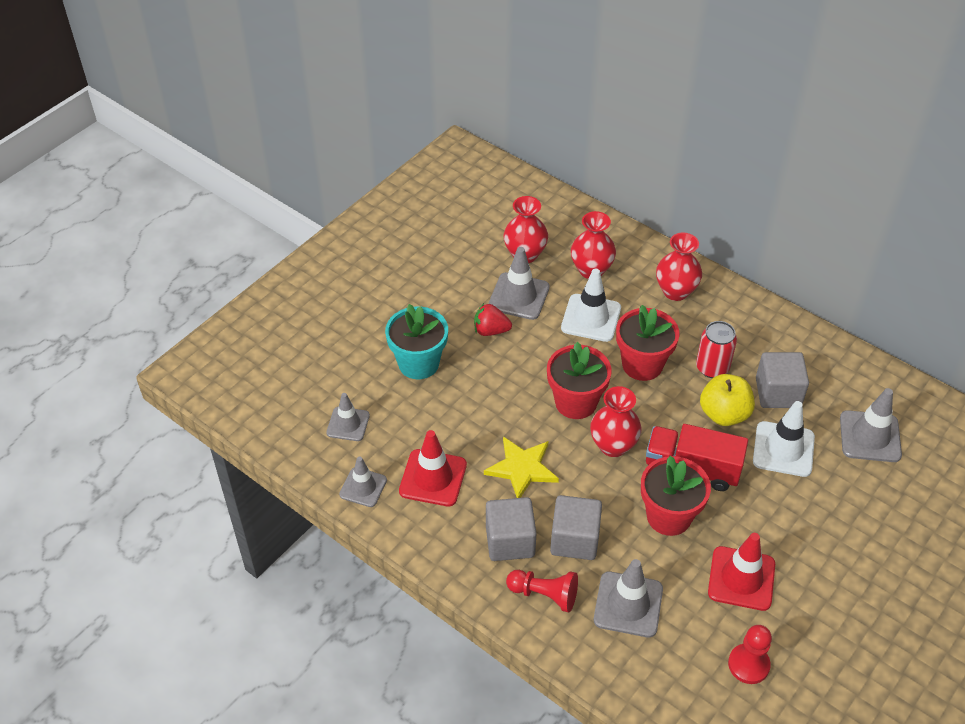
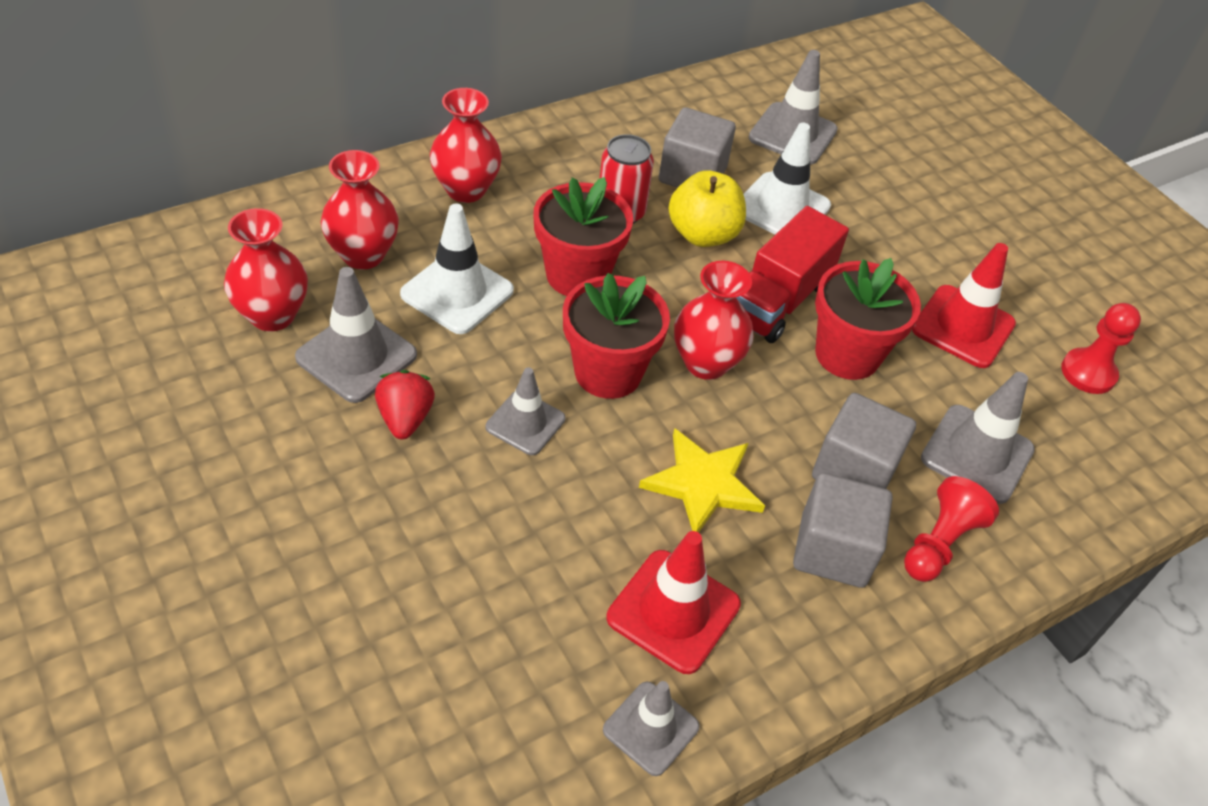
camera: 75 degrees left, 0 degrees up
(348, 424) = (495, 706): grey traffic cone -> grey traffic cone (525, 423)
(418, 363) = (415, 544): turquoise flower pot -> none
(491, 330) = (405, 418): red strawberry -> red strawberry turned 150 degrees clockwise

